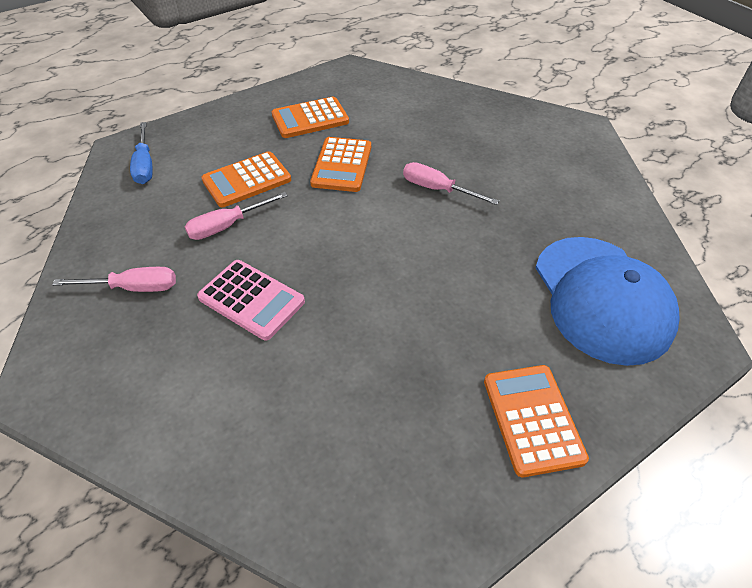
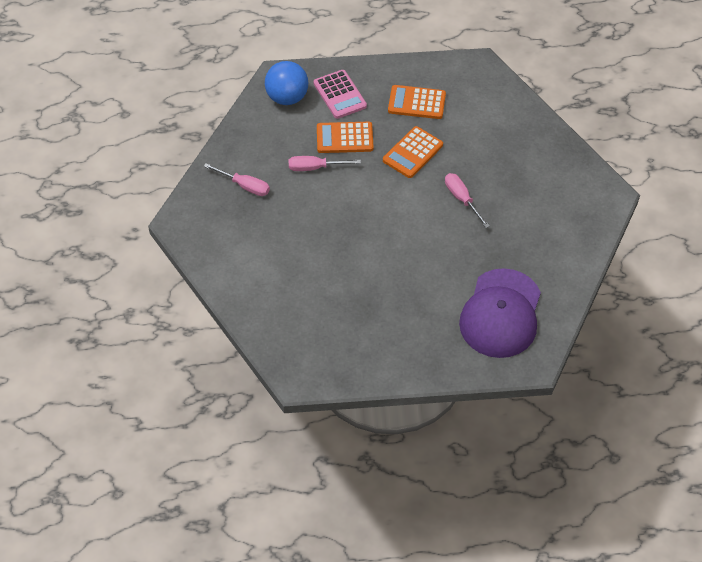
camera: 30 degrees right, 5 degrees up
(145, 165) = (287, 97): blue screwdriver -> blue ball
(251, 300) = (303, 222): pink calculator -> pink calculator (339, 95)
(532, 419) = (406, 352): orange calculator -> none
(601, 298) = (501, 314): blue cap -> purple cap

